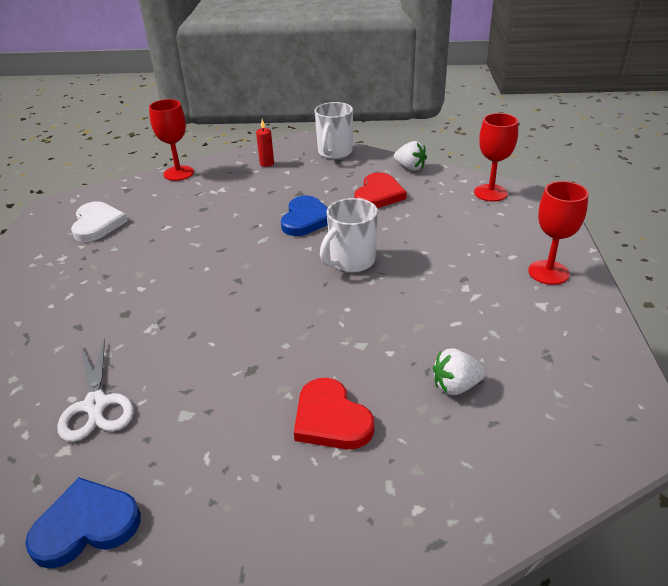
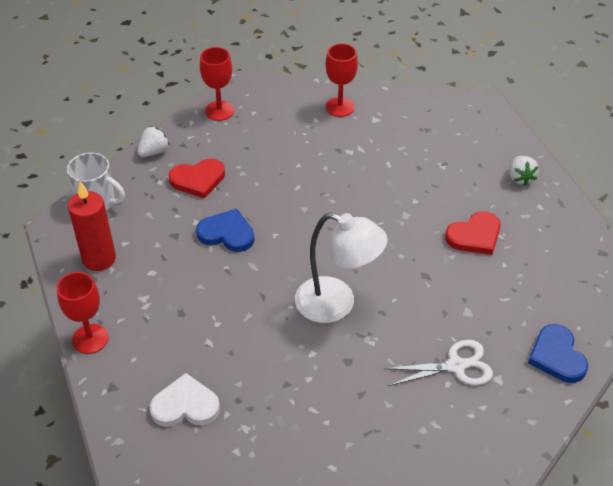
camera: 85 degrees left, 10 degrees up
(206, 299) = (337, 304): none -> white lamp
(267, 163) = (99, 259): red candle -> red candle, size x2.05
(351, 262) = (303, 209): white mug -> none
(378, 194) = (198, 180): red heart -> red heart turned 135 degrees clockwise
(456, 386) = (449, 174): white strawberry -> white strawberry (520, 178)

